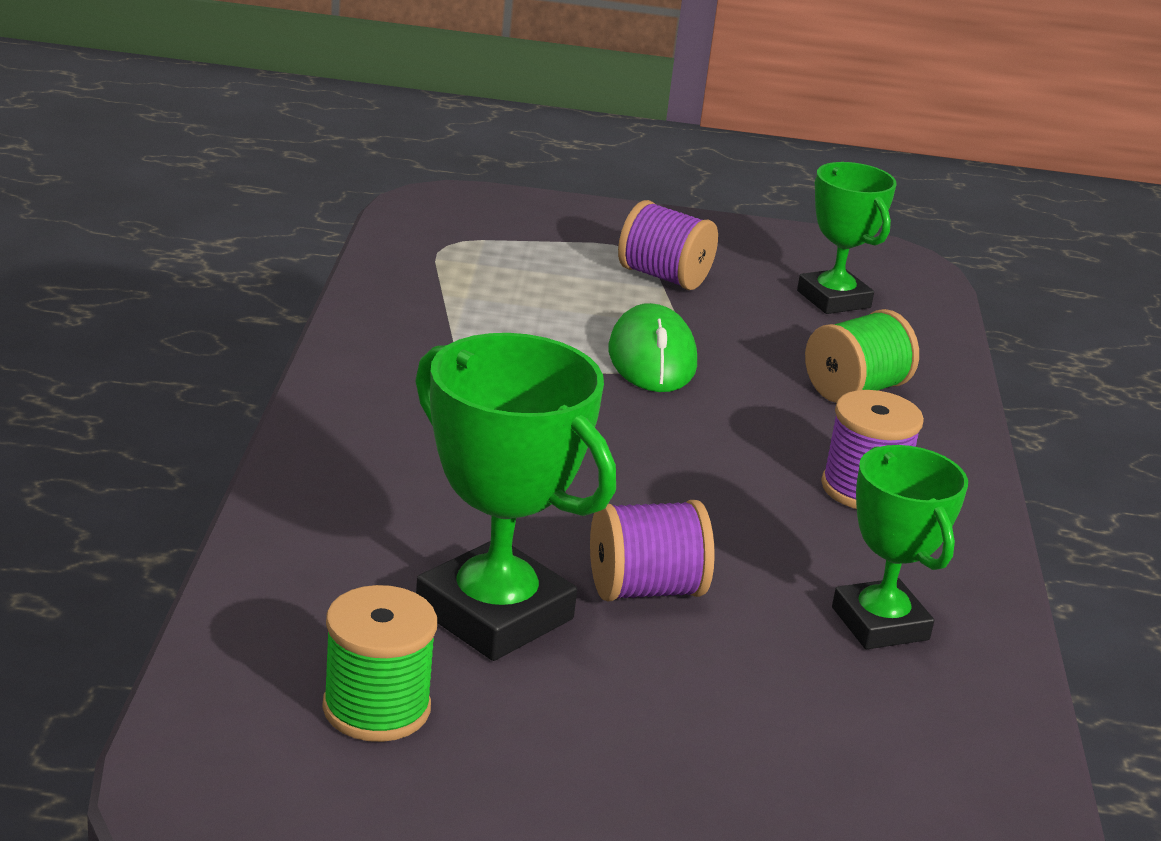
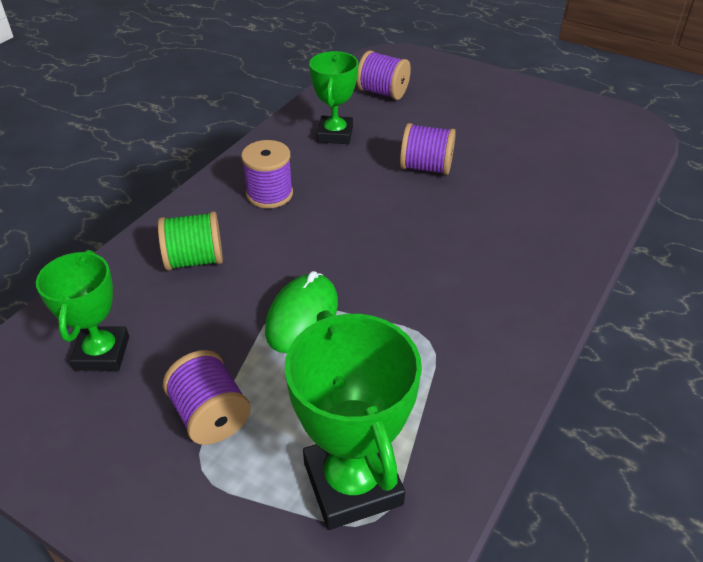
camera: 150 degrees left, 15 degrees up
(376, 708) = (566, 145): green spool -> none
(494, 614) = (501, 170): green trophy -> green trophy (352, 483)
(892, 765) = (383, 92): none -> purple spool

